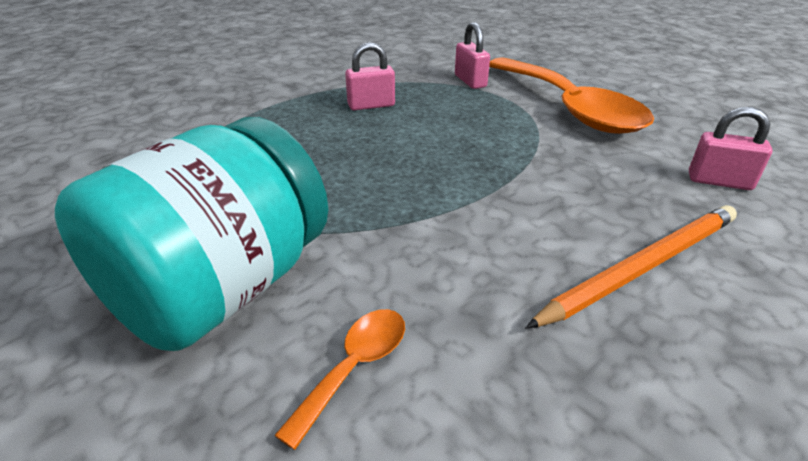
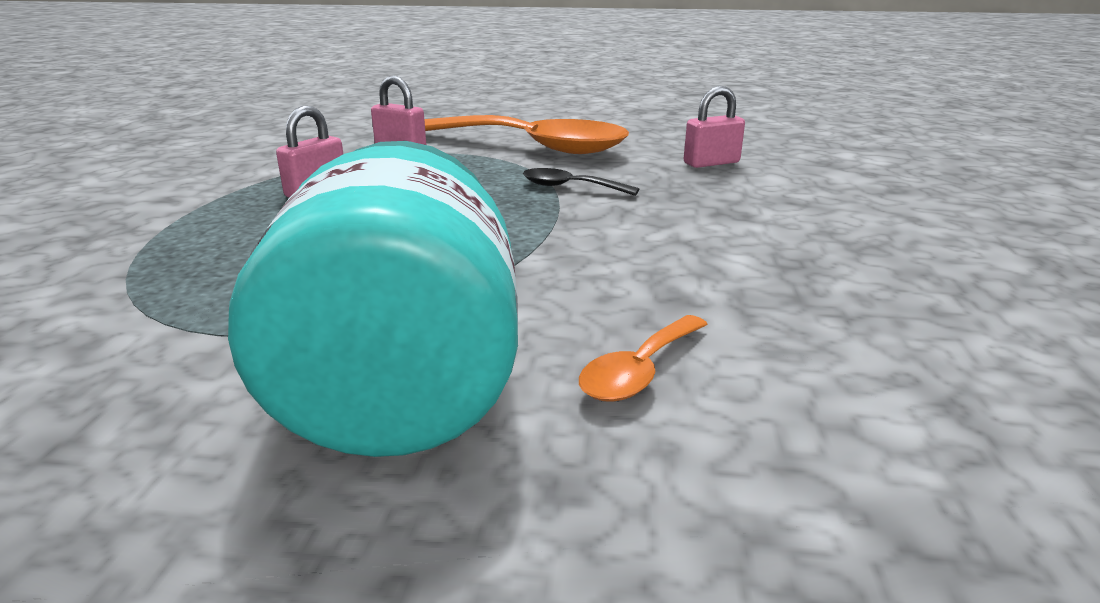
camera: 40 degrees left, 10 degrees down
(355, 367) = (639, 371): orange spoon -> orange spoon turned 135 degrees counterclockwise
(545, 163) = (570, 187): none -> black spoon
(642, 267) = (740, 225): orange pencil -> none

